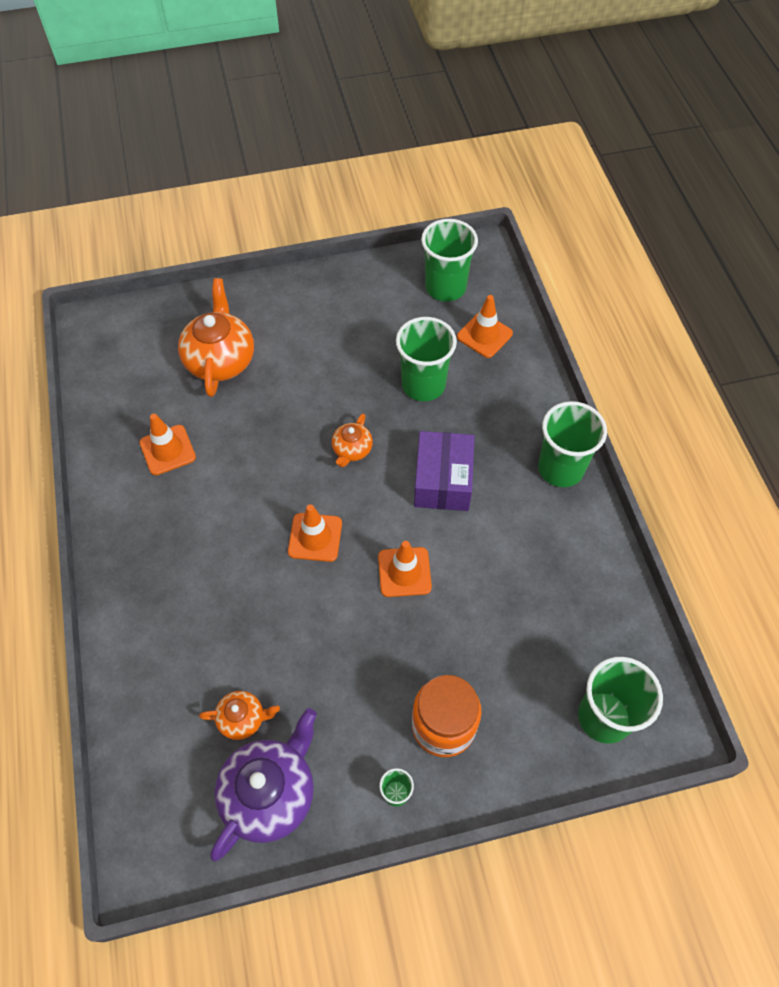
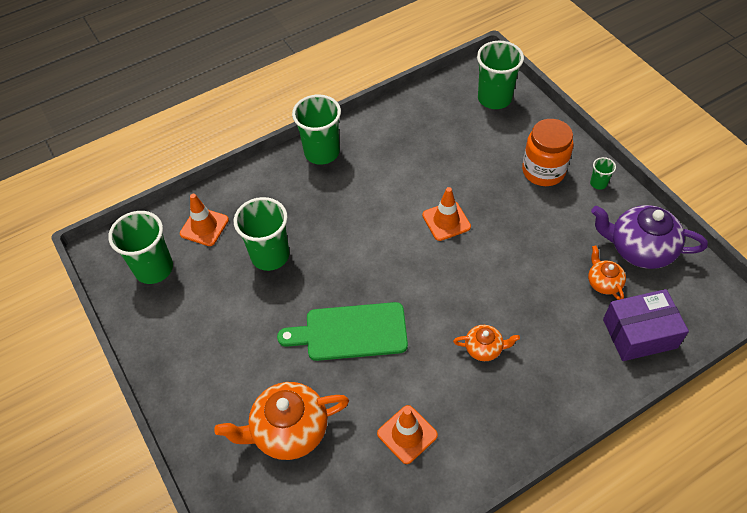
camera: 105 degrees left, 5 degrees down
(298, 433) = (350, 332): none -> green cutting board
(315, 537) = (443, 286): orange traffic cone -> none
(352, 450) = (353, 286): orange teapot -> orange teapot (484, 348)
(443, 481) = (359, 218): purple box -> purple box (639, 333)

